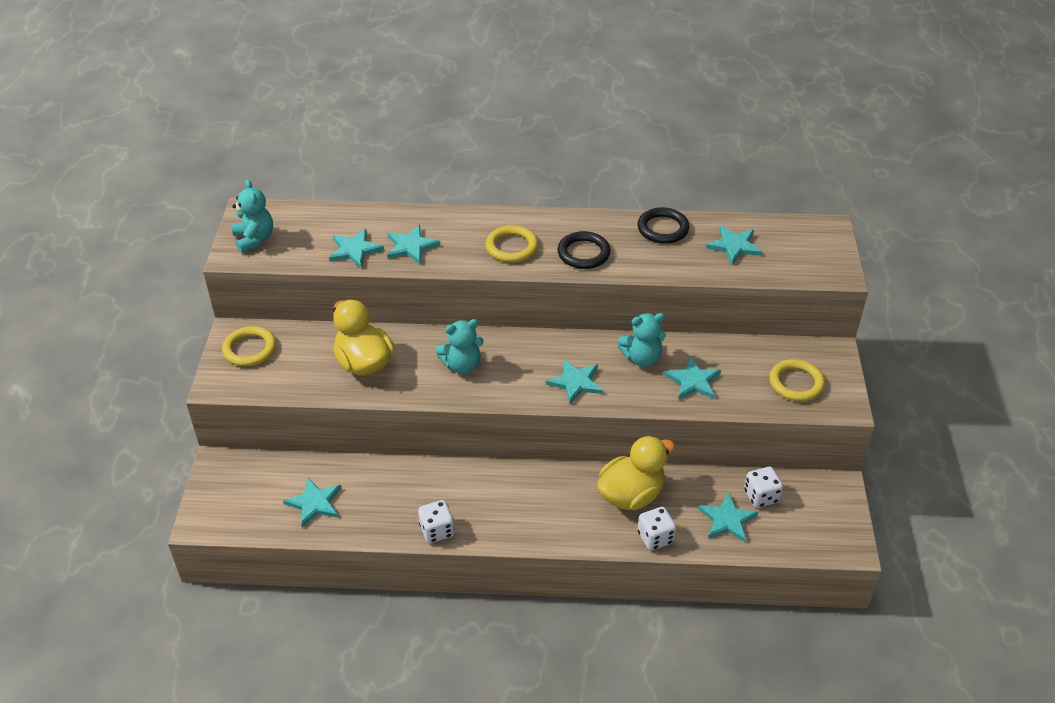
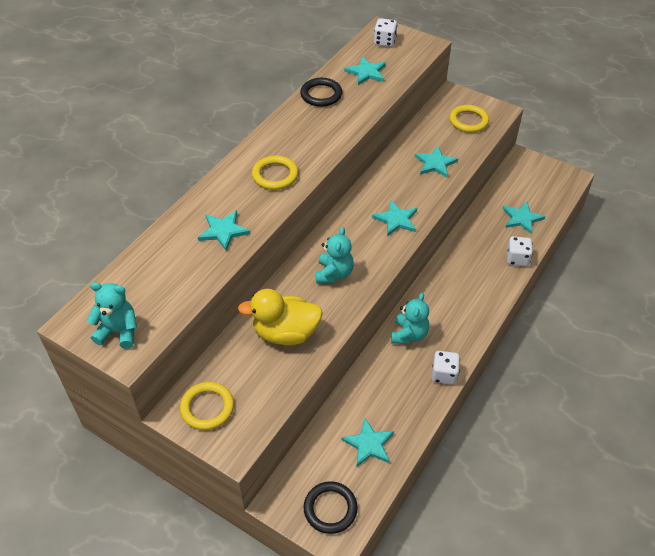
camera: 60 degrees left, 5 degrees up
(355, 250) = (197, 267): turquoise star -> none
(583, 253) = (314, 142): black ring -> black ring (330, 509)
(631, 495) = (474, 254): yellow duck -> none
(642, 358) = (397, 177): turquoise teddy bear -> turquoise teddy bear (409, 335)
(761, 496) = (512, 194): white dice -> white dice (384, 42)

